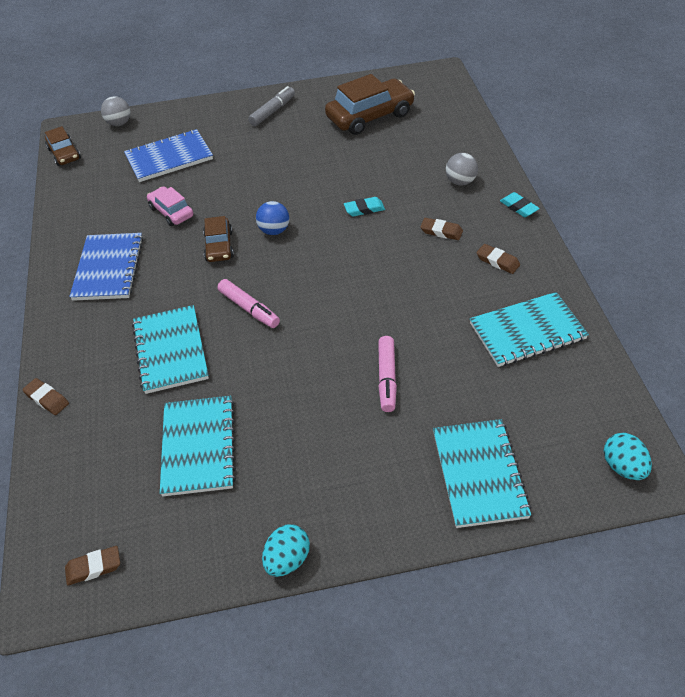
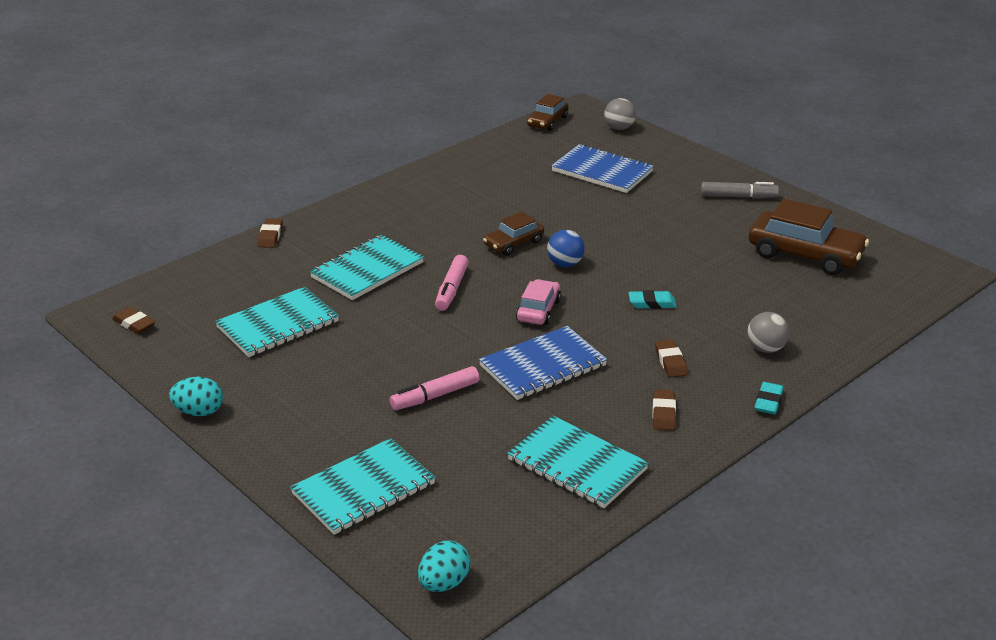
camera: 55 degrees right, 15 degrees down
(108, 268) = (432, 202): blue notebook -> blue notebook (543, 366)
(171, 212) = (531, 202): pink car -> pink car (538, 310)
(364, 209) = (652, 303): turquoise eraser -> turquoise eraser turned 45 degrees counterclockwise

